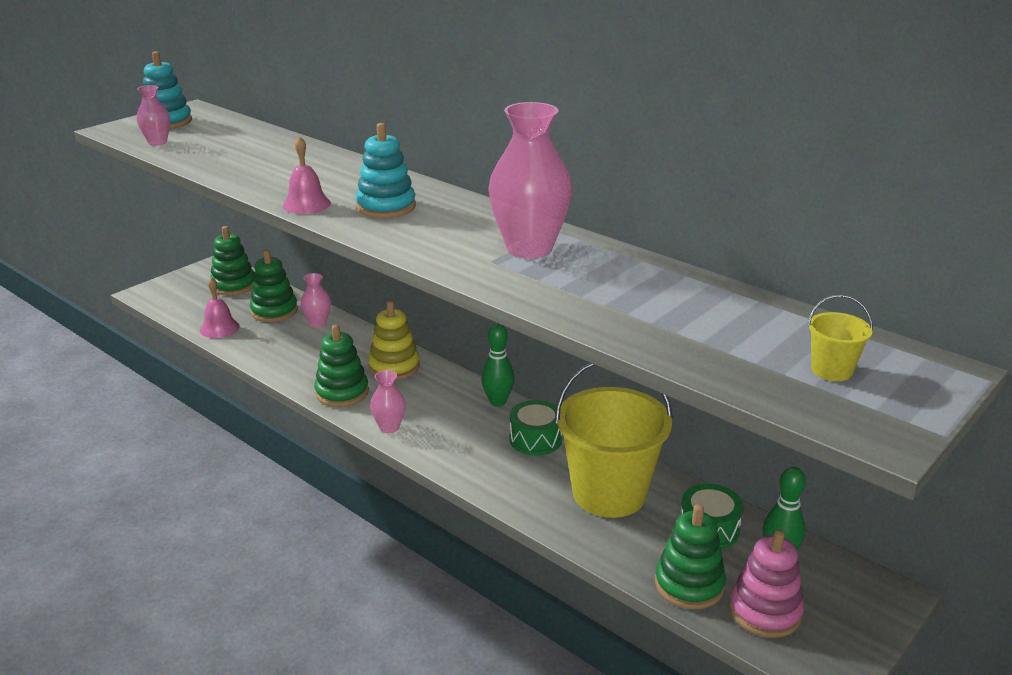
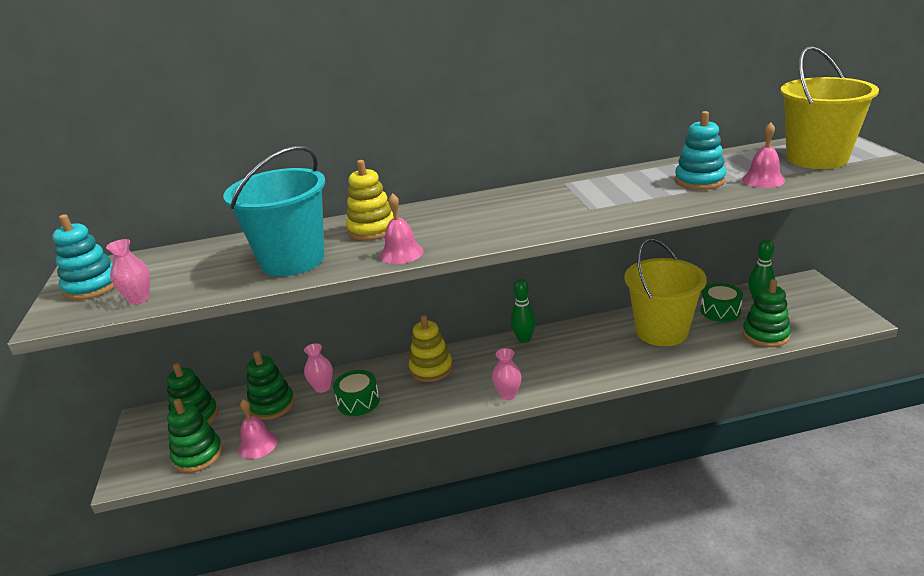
camera: 50 degrees left, 0 degrees up
(259, 168) = (292, 260): none -> turquoise bucket
(342, 392) = (438, 404): green stacking toy -> green stacking toy (198, 455)
(346, 178) = (372, 229): none -> yellow stacking toy
(386, 207) = (451, 225): turquoise stacking toy -> turquoise stacking toy (699, 181)
(529, 248) = (585, 194): pink vase -> none
(535, 439) = (581, 338): green drum -> green drum (358, 402)
(698, 344) = (763, 180): none -> pink bell
(765, 611) = (801, 320): pink stacking toy -> none
(831, 370) = (816, 158): yellow bucket -> yellow bucket, size x2.40

